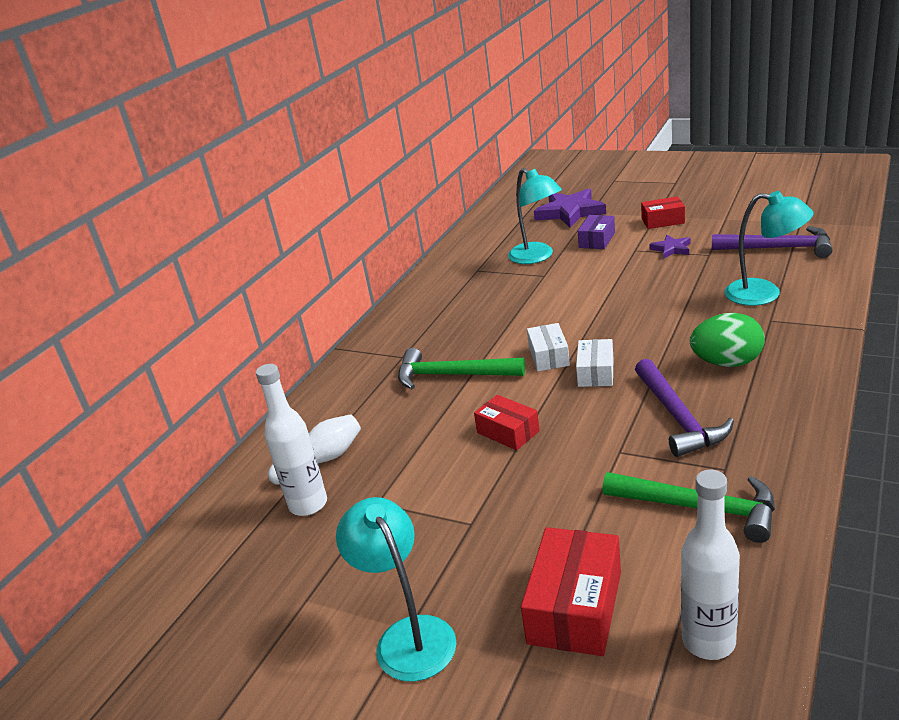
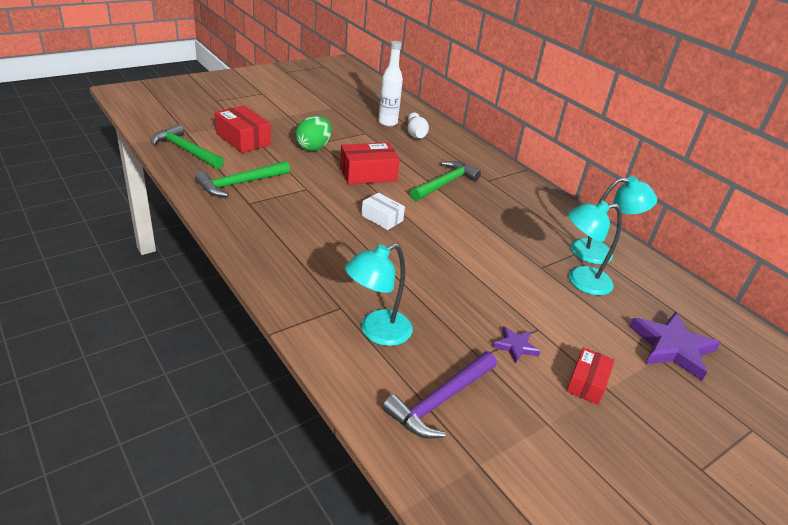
camera: 110 degrees right, 5 degrees up
(408, 635) = (284, 114): turquoise lamp -> turquoise lamp (600, 253)
(508, 432) = (368, 174): red box -> red box, size x1.60
(548, 356) = (422, 215): white box -> none
(597, 240) = (582, 323): purple box -> none
(678, 417) = (303, 215): purple hammer -> none
(708, 641) = (186, 150): white bottle -> green hammer
(727, 363) = (323, 259): green egg -> green egg (313, 147)

